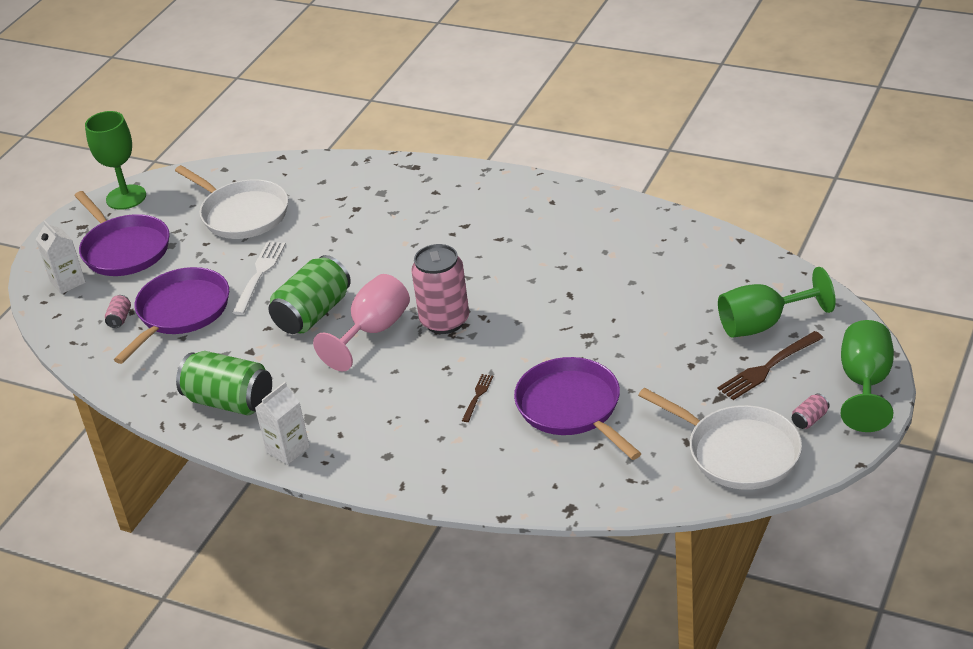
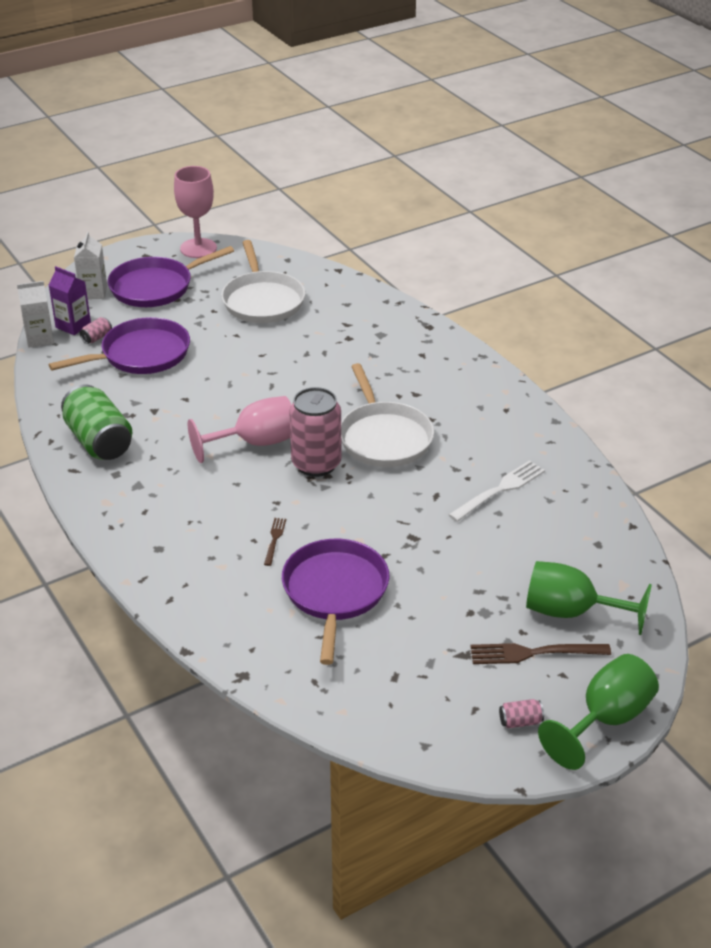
camera: 30 degrees right, 0 degrees up
(83, 319) = (73, 325): none -> purple carton
(124, 249) = (155, 287): purple pan -> purple pan turned 60 degrees clockwise
(126, 197) = (198, 248): green goblet -> pink goblet
(259, 274) = (224, 354): white fork -> white fork (500, 489)
(288, 449) = (97, 502): white carton -> white carton (40, 339)
(313, 314) = (228, 405): green can -> none
(477, 396) = (274, 539): brown fork -> brown fork turned 45 degrees counterclockwise
(738, 452) = (427, 713): white pan -> white pan (384, 437)

